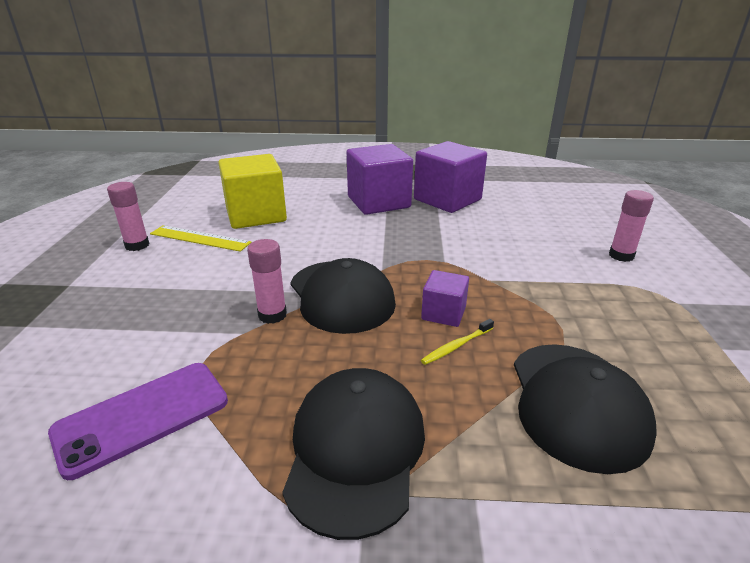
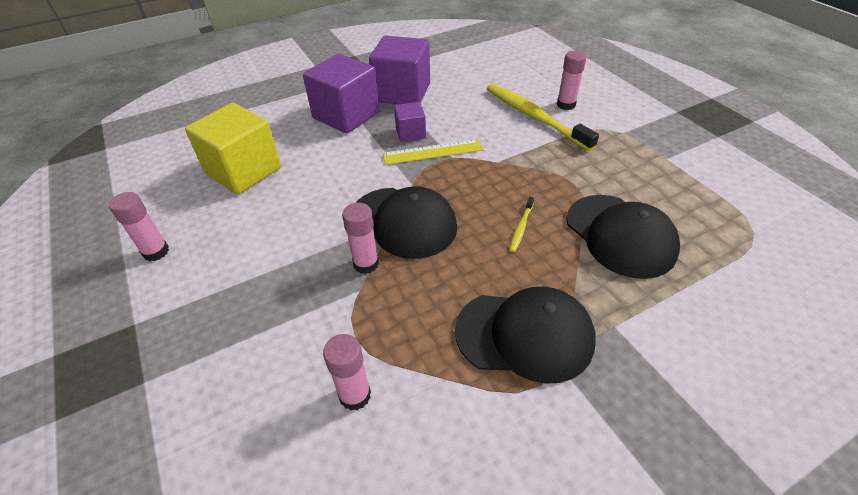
camera: 30 degrees left, 15 degrees up
(142, 416) = (355, 395): purple phone -> pink glue stick
(200, 238) = (215, 218): yellow ruler -> yellow ruler (433, 152)
(355, 450) = (525, 335): black cap -> black cap turned 120 degrees clockwise
(443, 313) = (490, 204): purple cube -> purple cube (410, 133)
(571, 255) = (534, 116): none -> yellow toothbrush

